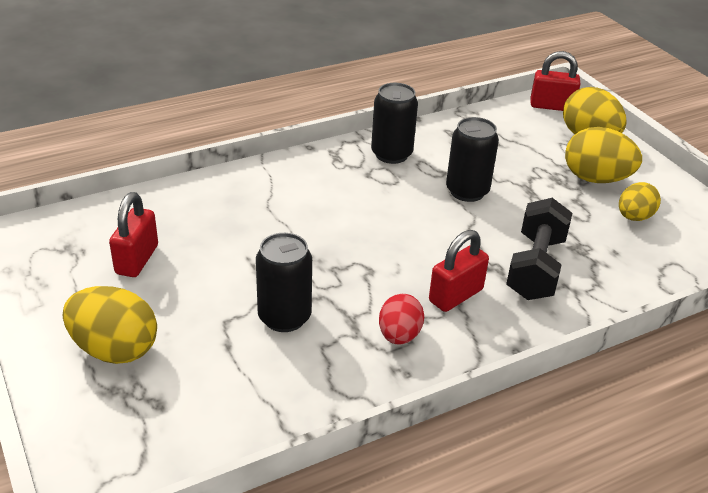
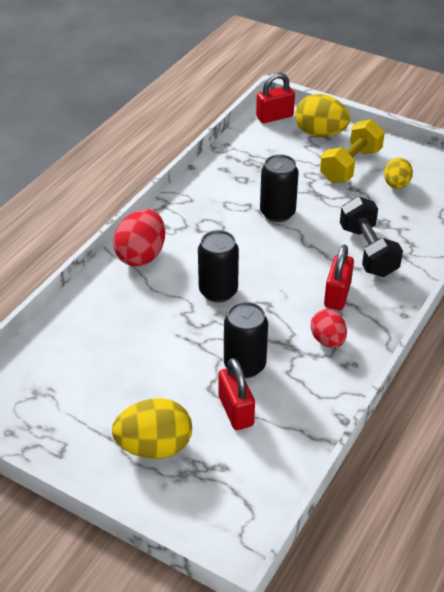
camera: 30 degrees left, 5 degrees up
(137, 260) = (100, 375): red padlock -> red padlock (236, 411)
(288, 174) = (141, 255): none -> red egg
(391, 154) = (200, 206): black can -> black can (218, 291)
(596, 179) = (350, 165): yellow egg -> yellow dumbbell

